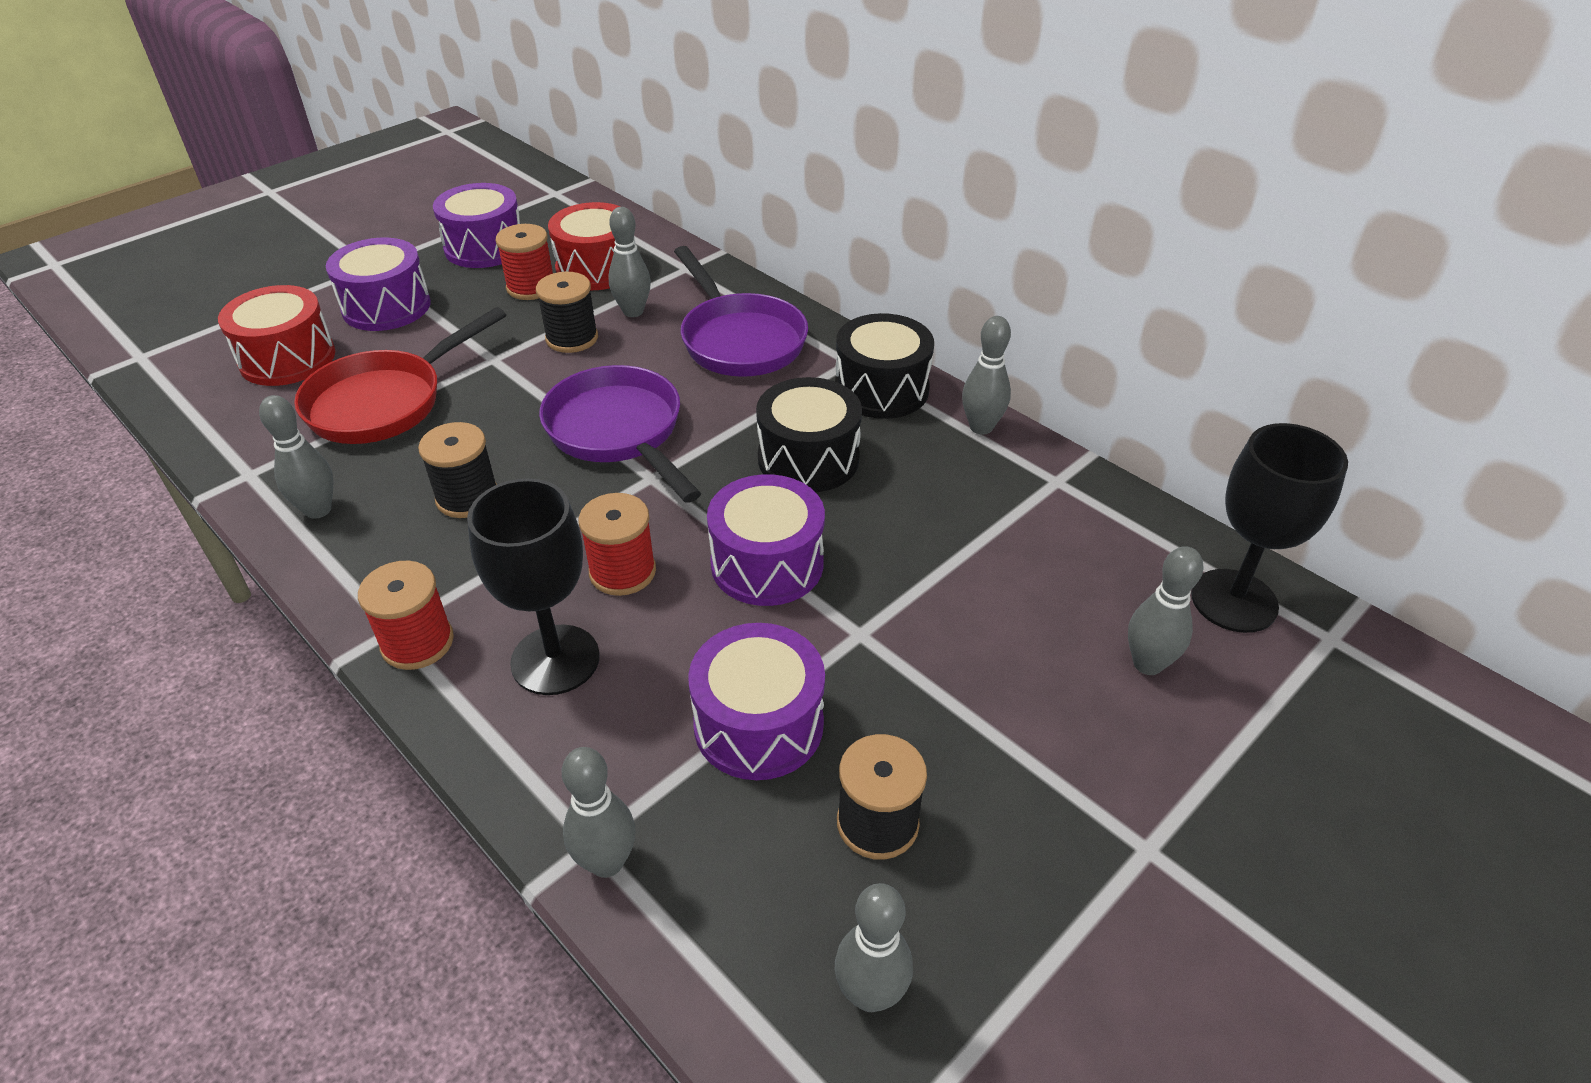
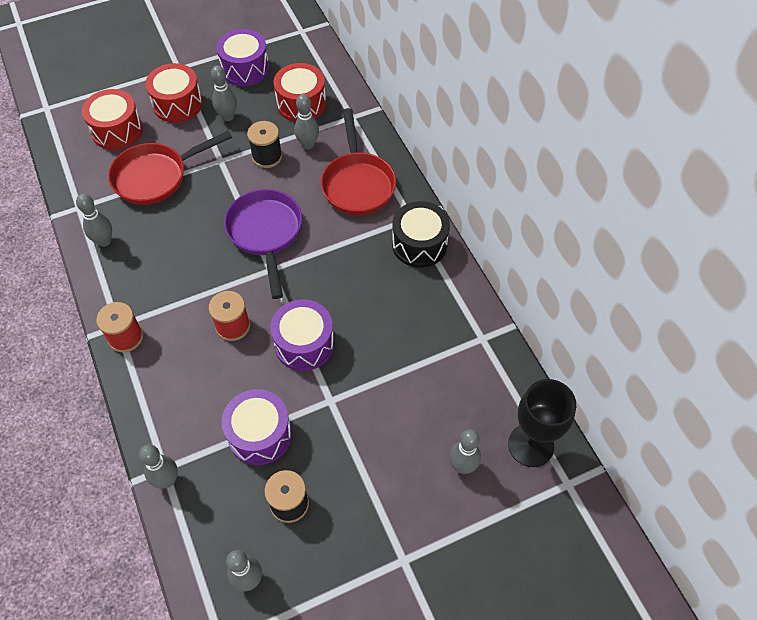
camera: 20 degrees right, 15 degrees up
(386, 307) = (177, 104): purple drum -> red drum
(467, 497) = (176, 255): black spool -> none
(531, 287) = (259, 109): red spool -> none
(555, 660) = (183, 367): black goblet -> none
(739, 340) = (357, 183): purple pan -> red pan
(808, 458) = (356, 282): black drum -> none
(981, 427) = (461, 288): grey bowling pin -> grey bowling pin (228, 117)

